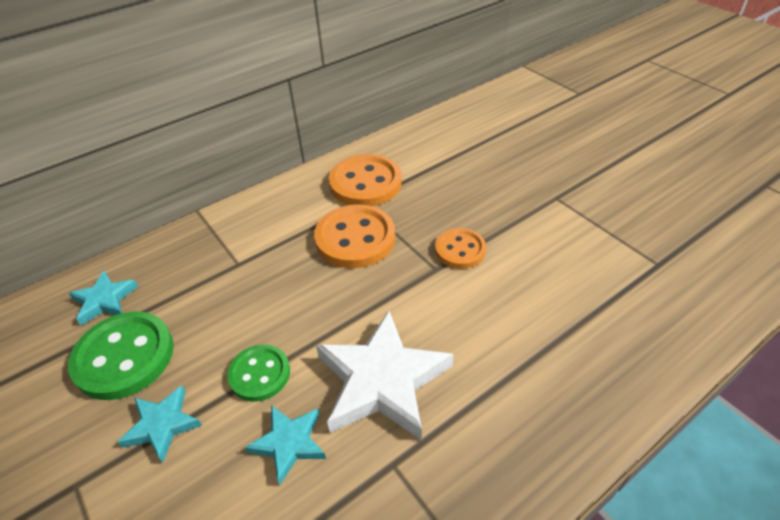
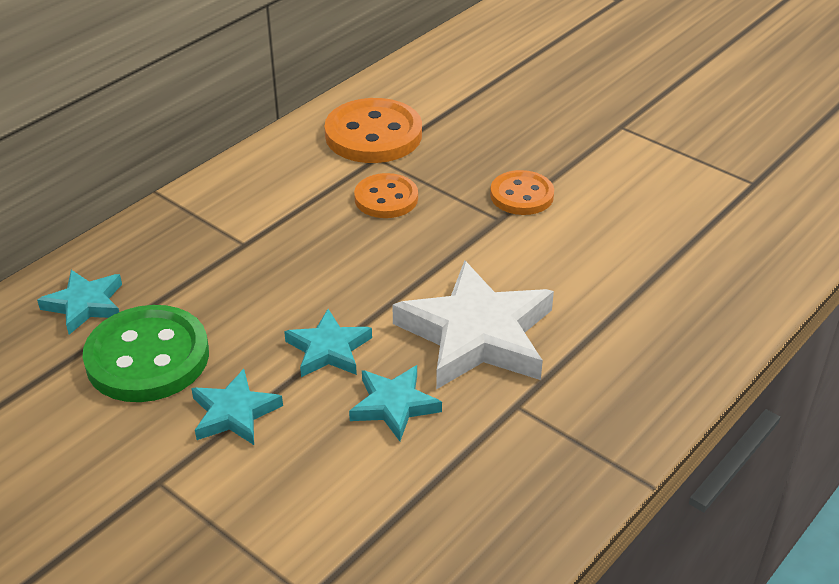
camera: 15 degrees left, 5 degrees down
(259, 374) = (328, 349): green button -> turquoise star
(355, 238) = (386, 198): orange button -> orange button, size x0.61

